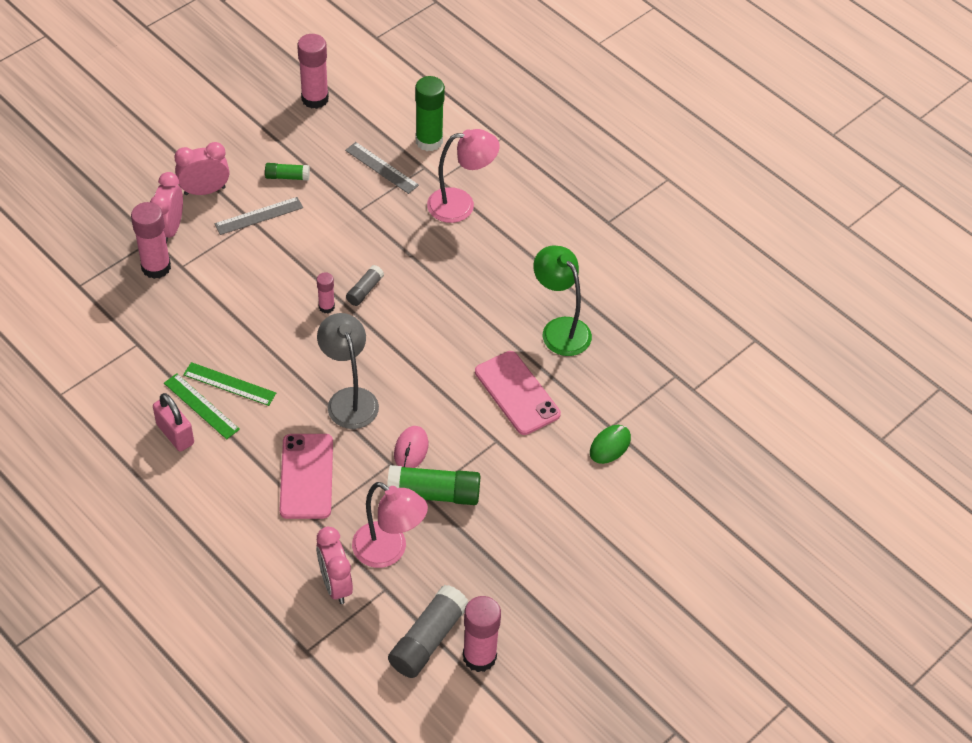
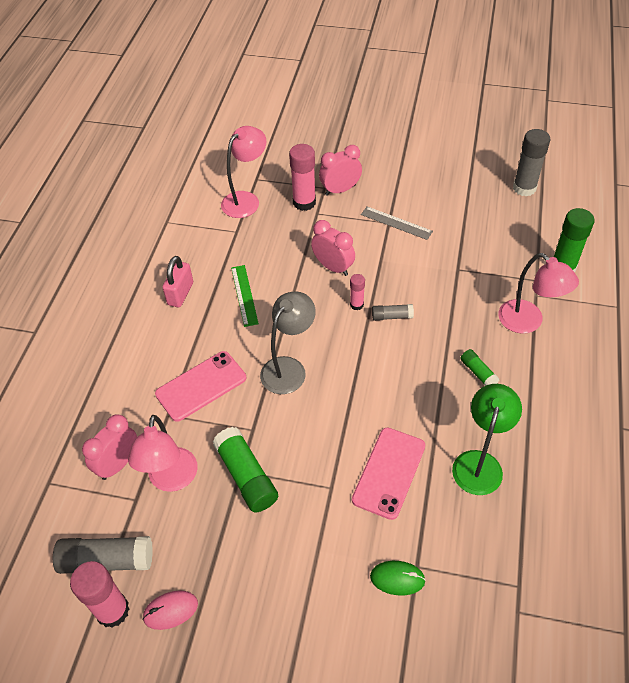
camera: 60 degrees right, 0 degrees up
(100, 311) = (246, 200): none -> pink lamp
(201, 406) = (214, 292): green ruler -> none
(205, 191) = (388, 186): pink clock -> pink clock (333, 267)
(287, 177) = (444, 216): green glue stick -> green glue stick (478, 372)
(315, 99) = (524, 188): pink glue stick -> grey glue stick
(381, 168) = (508, 257): grey ruler -> none
(411, 449) = (275, 435): pink mouse -> pink mouse (170, 611)

